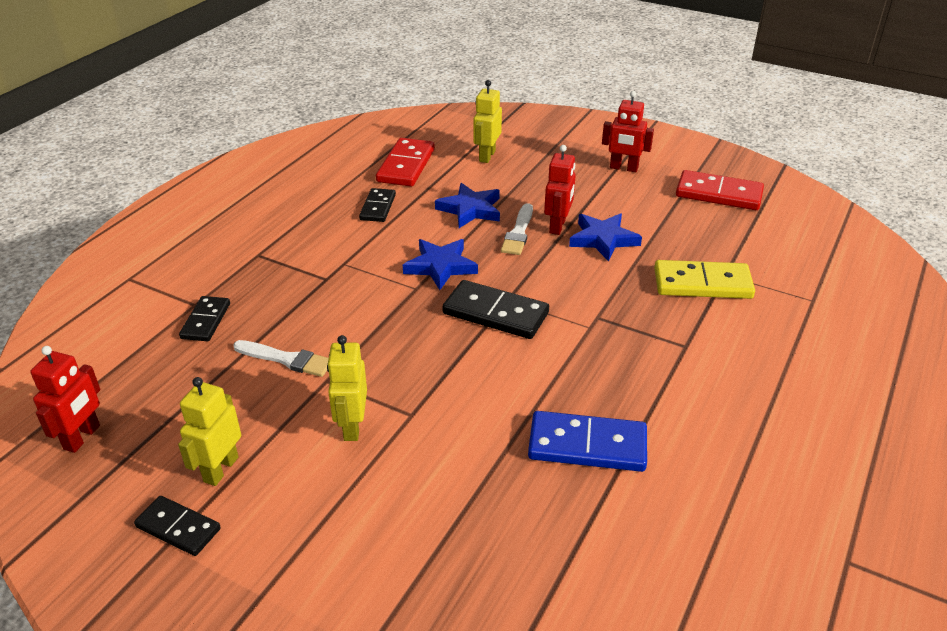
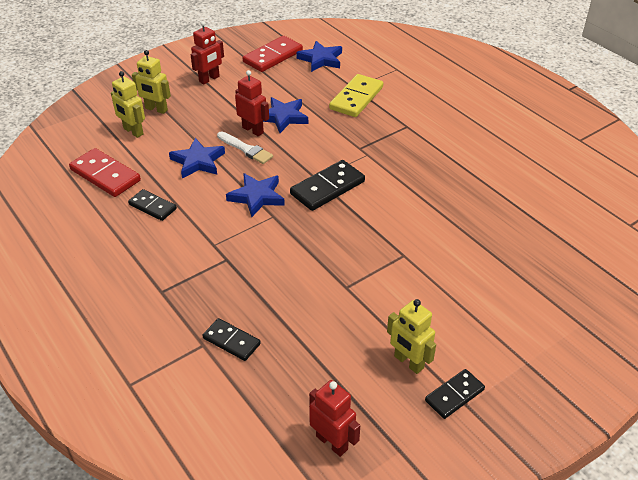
camera: 65 degrees left, 5 degrees up
(286, 359) = (310, 303): white brush -> none
(352, 426) = (400, 285): yellow robot -> yellow robot (156, 109)
(587, 445) = (468, 191): blue domino -> none
(756, 230) = (321, 59): none -> blue star

